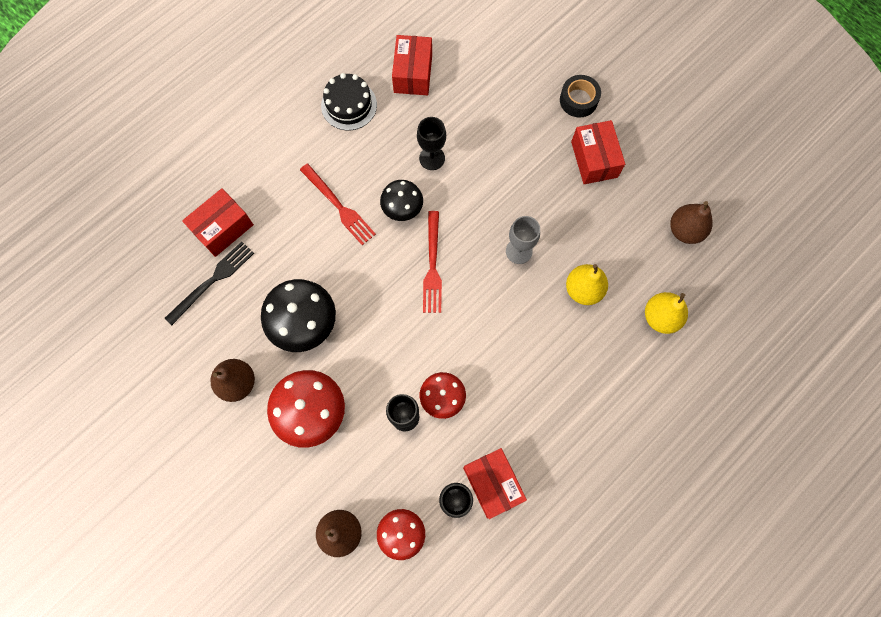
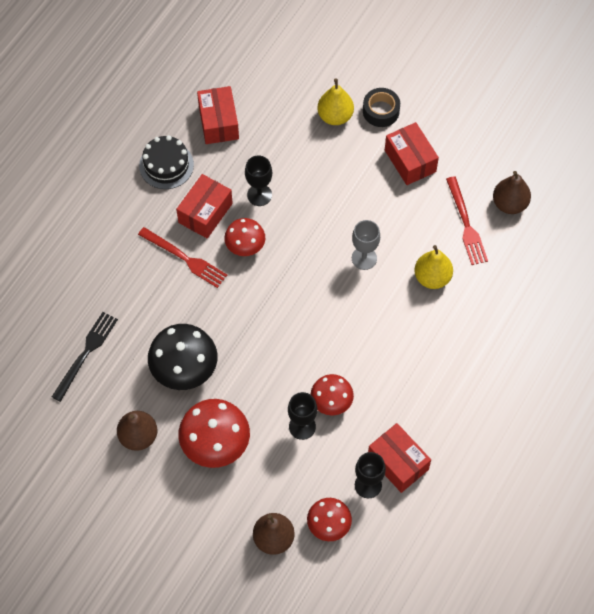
camera: 15 degrees left, 10 degrees down
(223, 228) = (81, 304): red box -> red box (205, 213)
(402, 208) = (245, 246): black mushroom -> red mushroom
(432, 265) = (288, 290): red fork -> red fork (466, 224)
(660, 317) = (508, 284): yellow pear -> yellow pear (335, 116)

